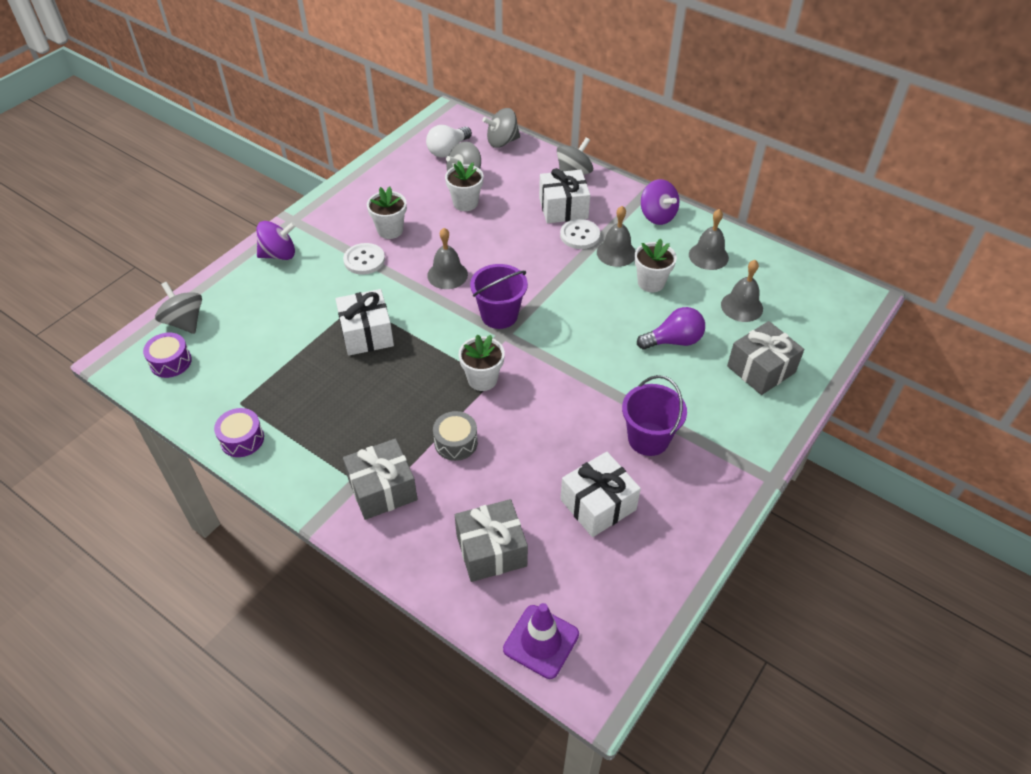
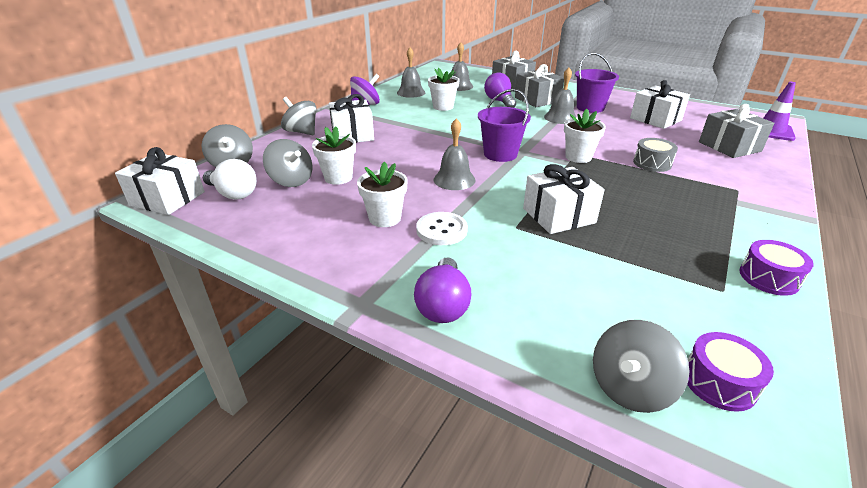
camera: 95 degrees left, 15 degrees down
(279, 254) = (443, 305): purple spinning top -> purple light bulb
(382, 489) = (730, 189): grey gift -> grey gift (537, 100)
(447, 121) = (168, 198): none -> white gift
(579, 235) = (390, 128): white button -> none
(616, 253) = (411, 116): grey bell -> grey bell (560, 117)

